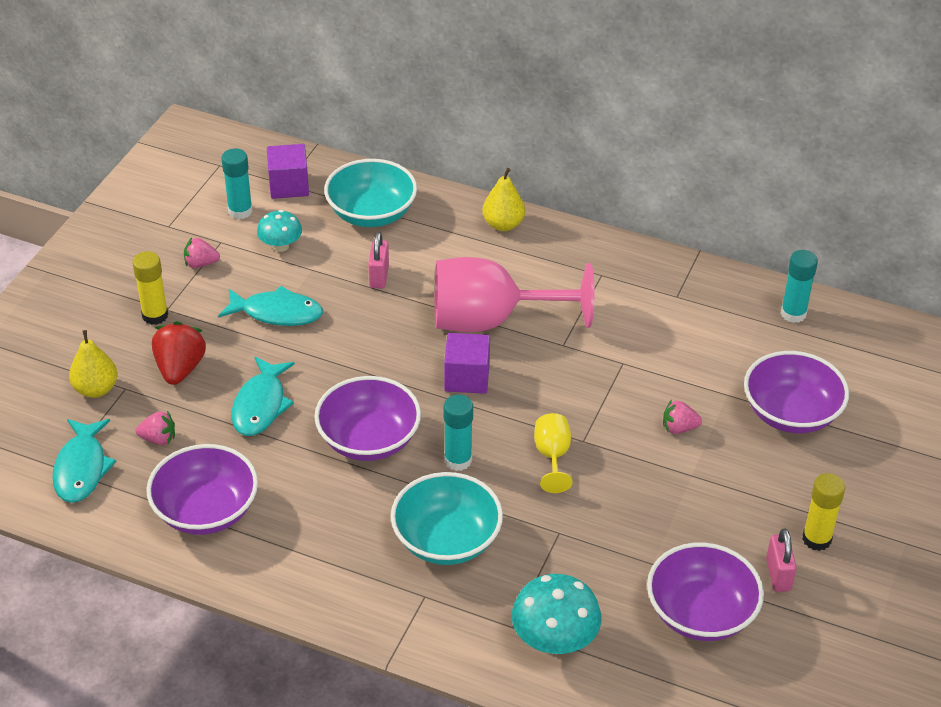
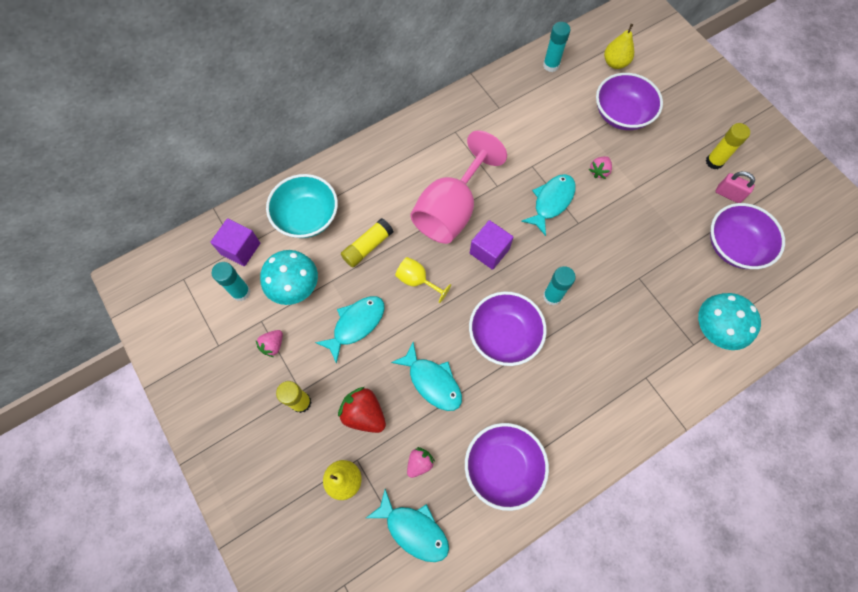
camera: 55 degrees left, 25 degrees up
(280, 246) = (295, 287): turquoise mushroom -> turquoise mushroom, size x1.60
(379, 276) = (368, 246): pink padlock -> yellow glue stick
(446, 540) = (610, 340): turquoise bowl -> none
(503, 224) = (374, 153): yellow pear -> yellow pear (615, 63)
(552, 456) = (580, 246): yellow goblet -> yellow goblet (417, 281)
(588, 403) = (551, 202): none -> turquoise fish

